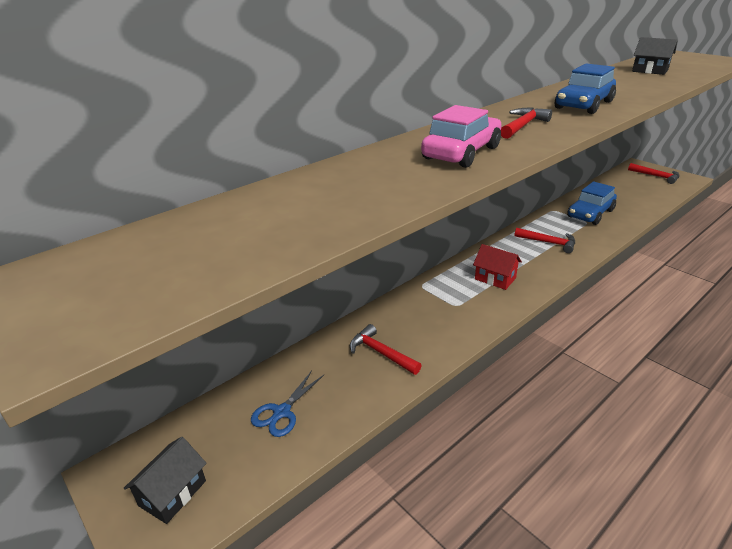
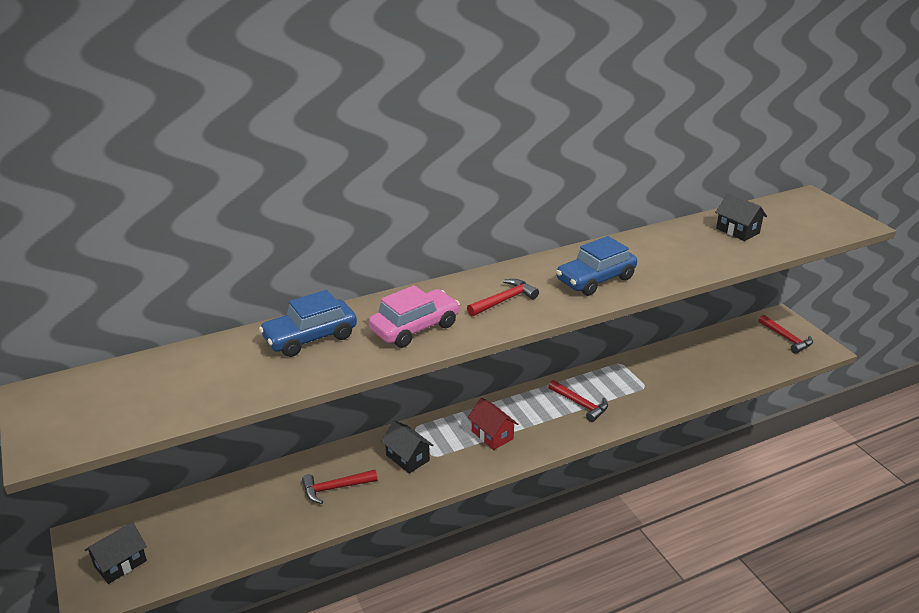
camera: 15 degrees right, 0 degrees up
(282, 412) = (226, 521): blue scissors -> none
(381, 353) = (335, 488): red hammer -> red hammer turned 75 degrees counterclockwise
(433, 312) = (407, 458): none -> black house
(590, 214) = (658, 376): blue car -> blue car (310, 337)

